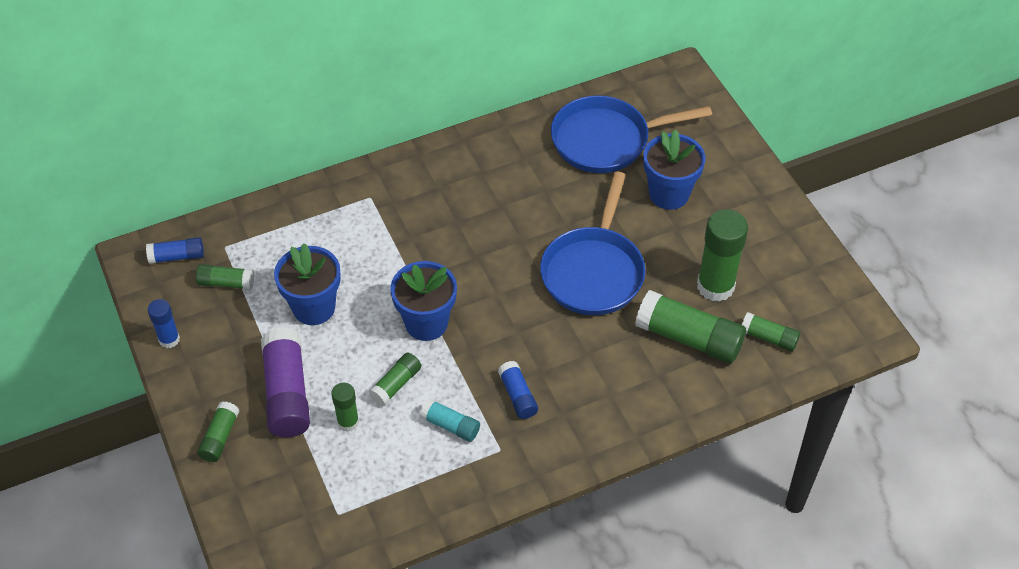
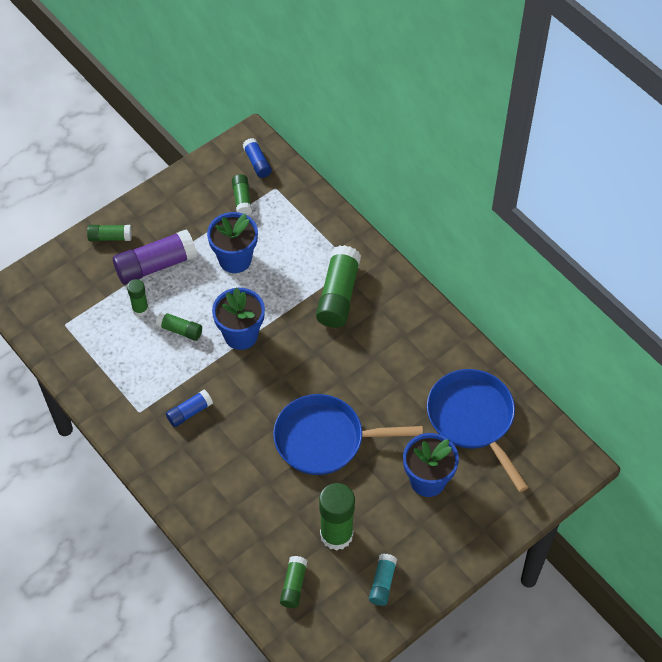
camera: 75 degrees right, 5 degrees up
(169, 339) = (183, 182): blue glue stick -> none
(450, 426) = (152, 374): turquoise glue stick -> turquoise glue stick (382, 583)
(689, 338) = (276, 523): green glue stick -> green glue stick (338, 295)

